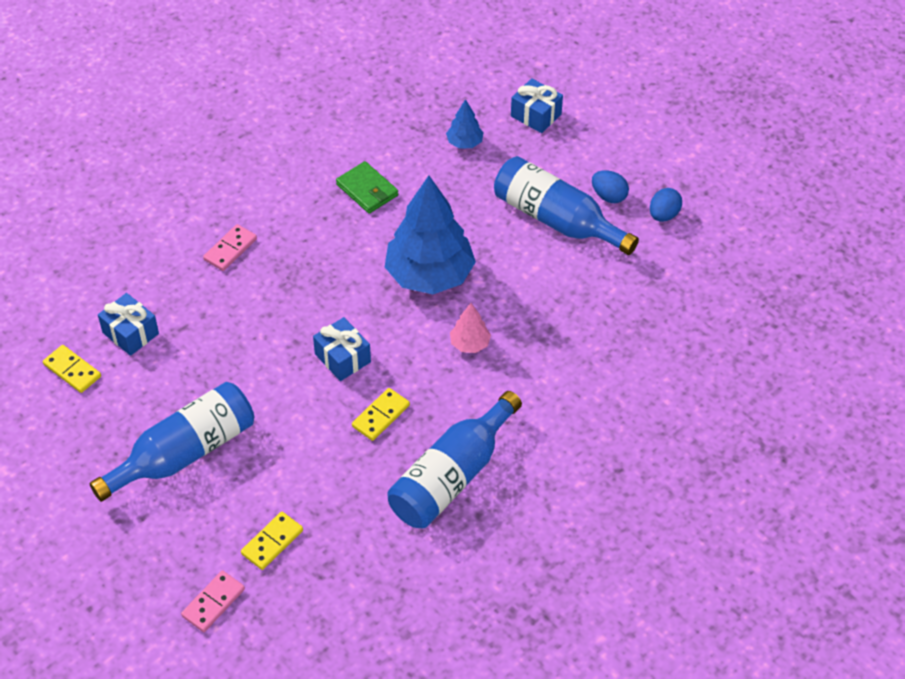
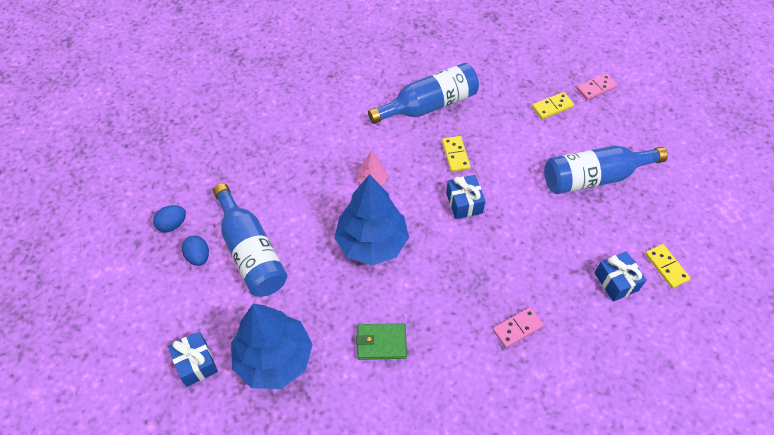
camera: 155 degrees left, 5 degrees up
(367, 190) = (381, 342): green wallet -> green wallet turned 75 degrees counterclockwise
(381, 416) = (455, 155): yellow domino -> yellow domino turned 75 degrees counterclockwise
(464, 143) = (274, 359): blue tree -> blue tree, size x2.26

